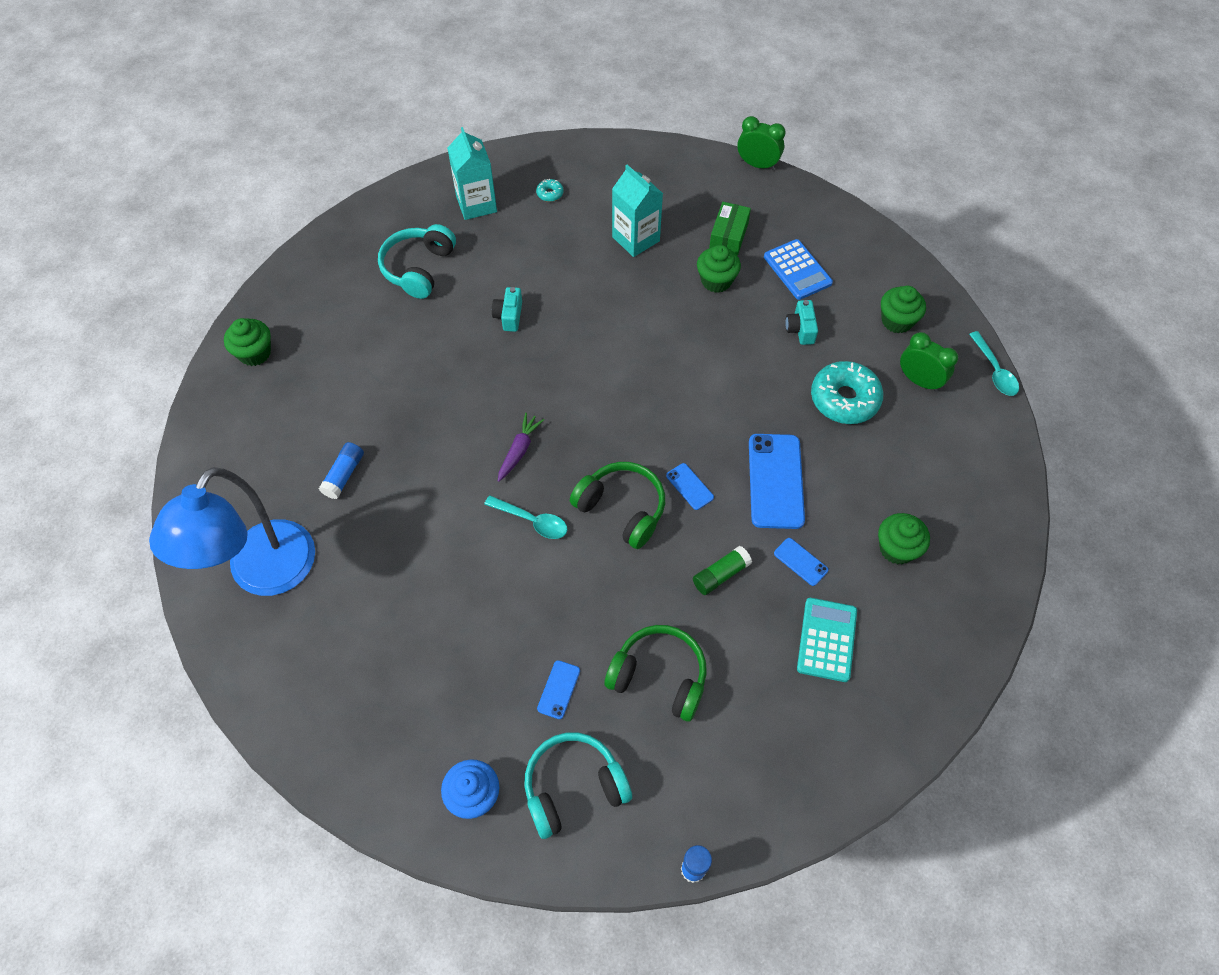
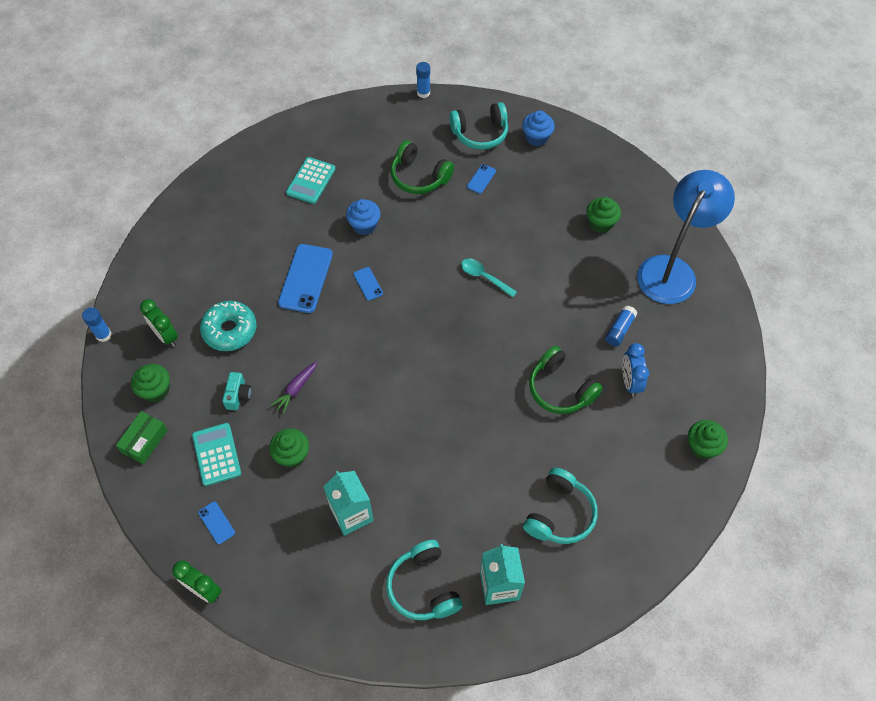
camera: 170 degrees left, 0 degrees up
(334, 411) = (630, 382): none -> blue clock
(509, 316) = (481, 448): turquoise camera -> none
(519, 451) = (487, 328): purple carrot -> purple carrot (296, 389)
(550, 193) = (423, 587): turquoise donut -> turquoise headphones
(622, 509) = (419, 276): green headphones -> green headphones (560, 389)
(720, 575) = (364, 225): green glue stick -> blue cupcake
(728, 236) = (264, 503): green box -> green box (145, 441)
(797, 270) = (216, 454): blue calculator -> turquoise calculator
(800, 562) = (309, 225): blue phone -> blue phone (216, 522)
(897, 548) = (243, 224): green cupcake -> green cupcake (600, 223)
(994, 371) = (103, 335): turquoise spoon -> blue glue stick

